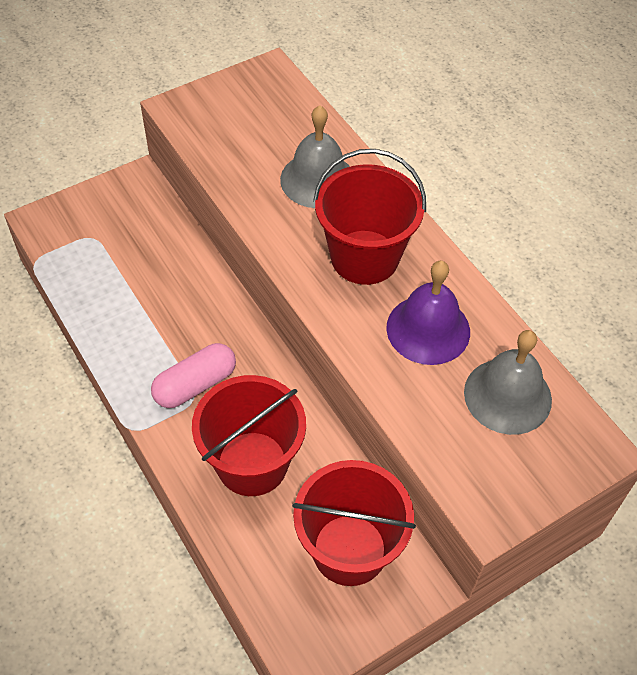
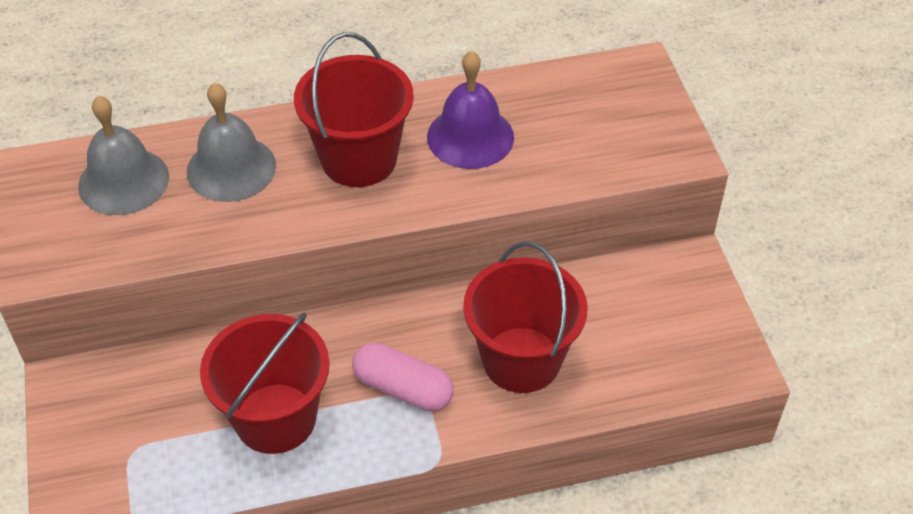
camera: 70 degrees left, 5 degrees down
(195, 385) = (403, 388): pink capsule -> pink capsule turned 45 degrees counterclockwise
(349, 549) = (642, 305): red bucket -> red bucket (275, 418)
(507, 396) = (566, 105): grey bell -> grey bell (123, 181)

